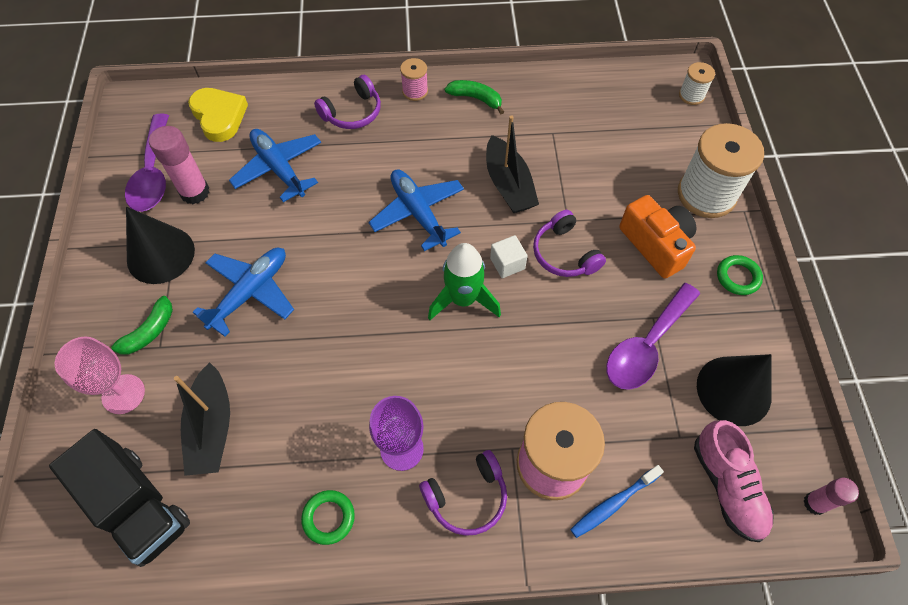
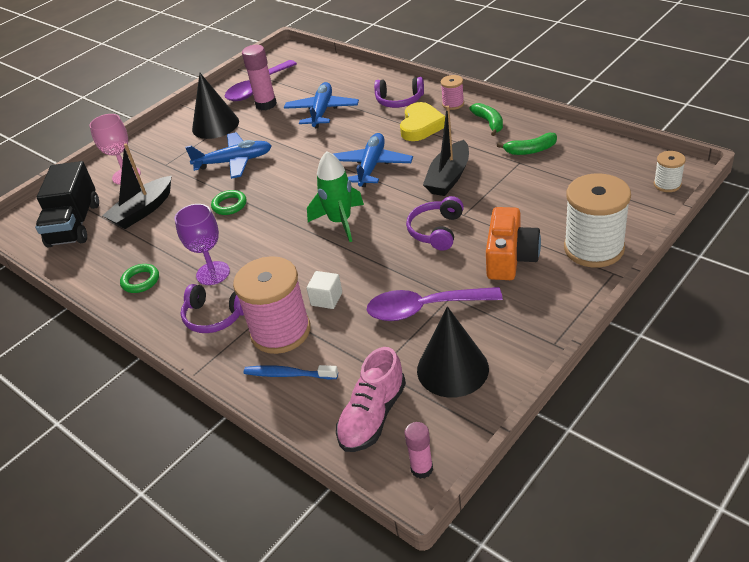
camera: 50 degrees right, 20 degrees down
(148, 332) = (168, 156): green banana -> green banana (530, 150)
(219, 116) = (322, 75): yellow heart -> yellow heart (421, 126)
(507, 263) = (391, 218): white cube -> white cube (326, 299)
(738, 277) = (550, 308): green ring -> green ring (229, 205)

